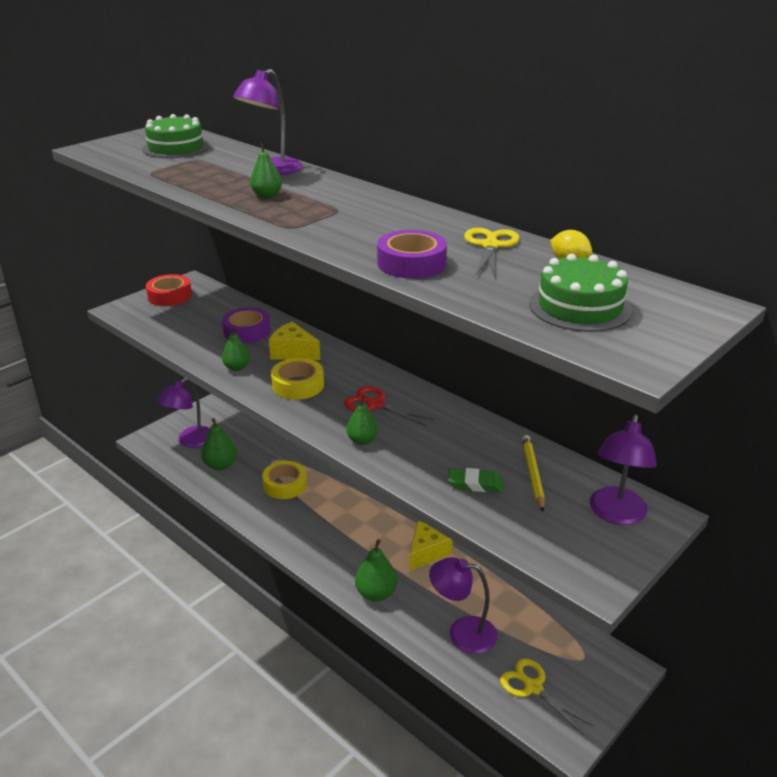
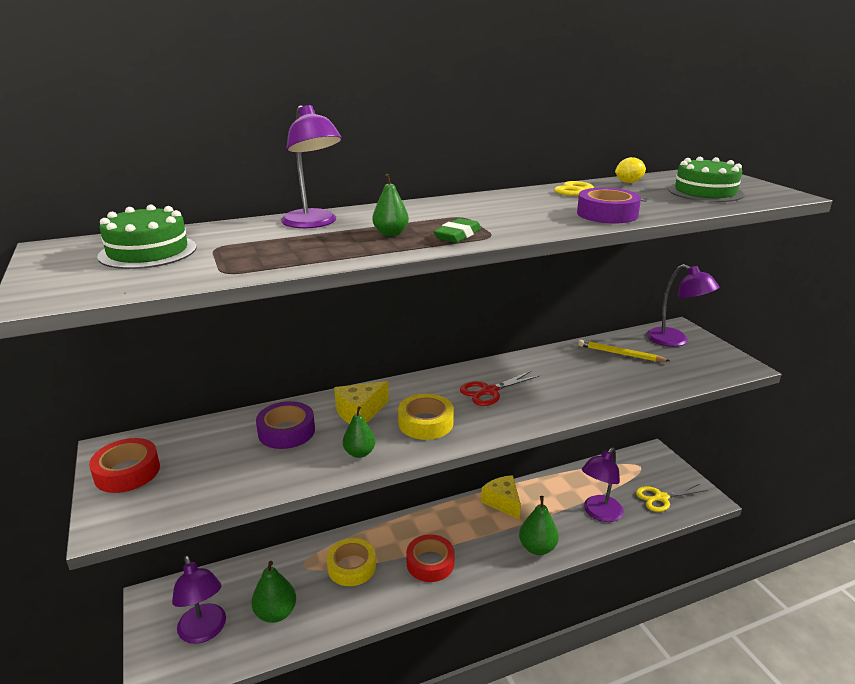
camera: 65 degrees left, 5 degrees down
(314, 527) = (430, 563): none -> red tape
(362, 441) = (542, 410): green pear -> none
(475, 484) = (624, 377): green eraser -> green eraser (457, 235)

